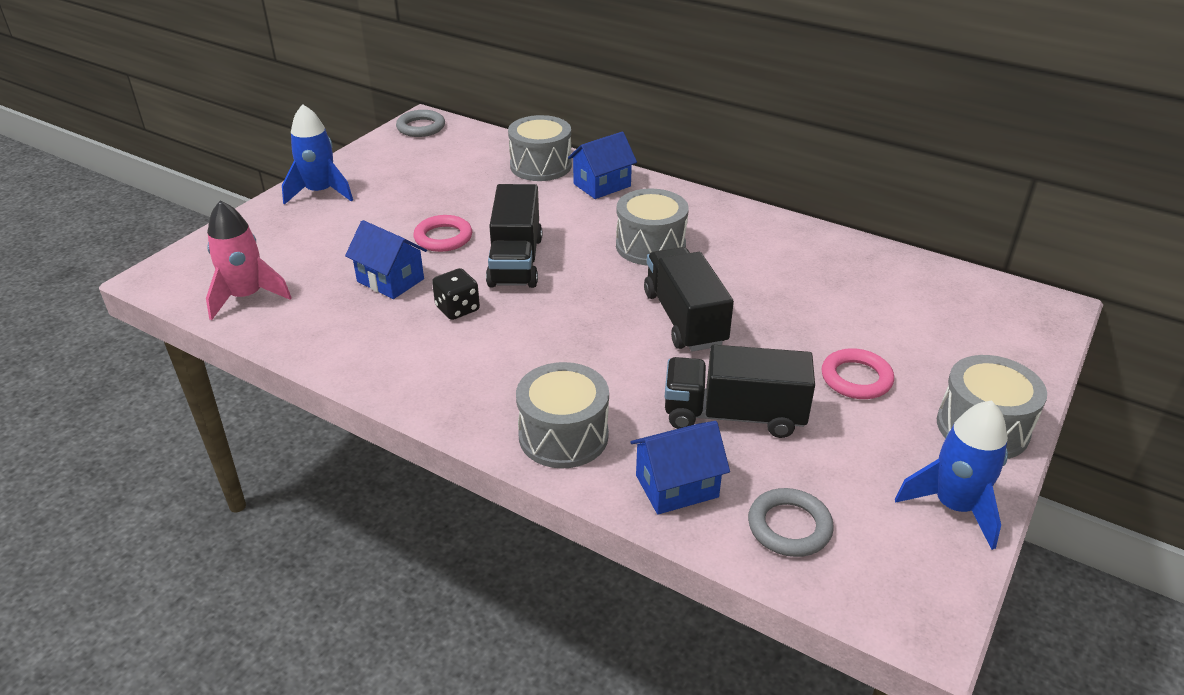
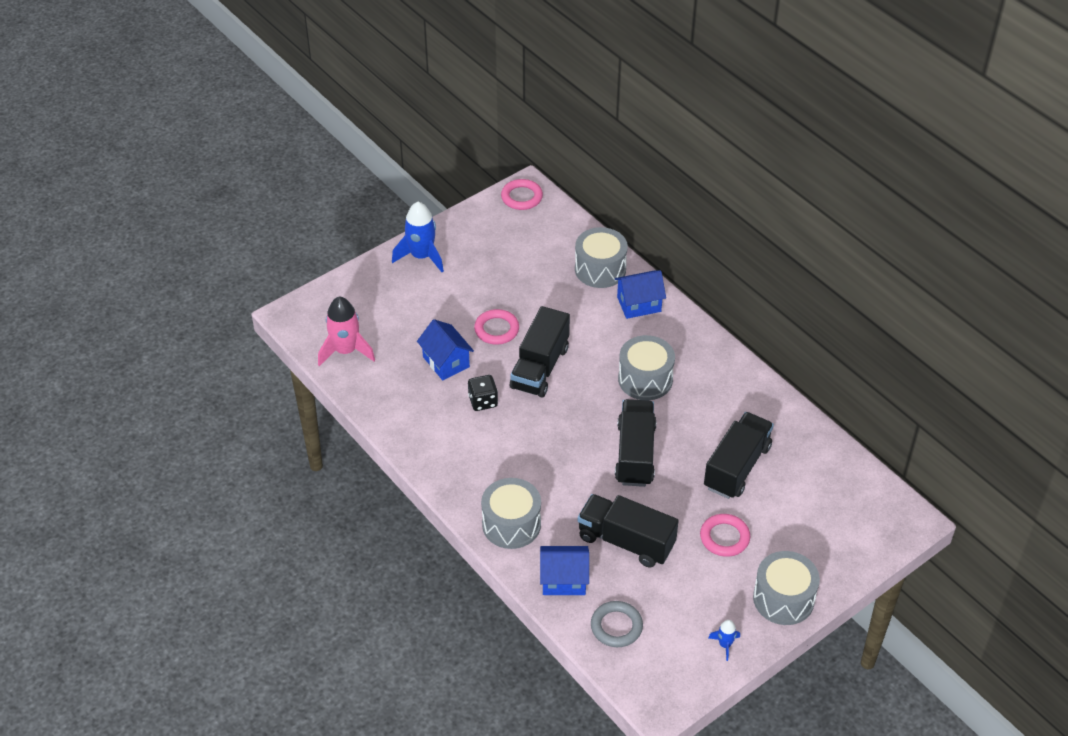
camera: 20 degrees right, 10 degrees up
(421, 127) = (521, 197): grey ring -> pink ring
(816, 303) = (737, 467): none -> black truck
(954, 506) = (725, 645): blue rocket -> blue rocket, size x0.49

